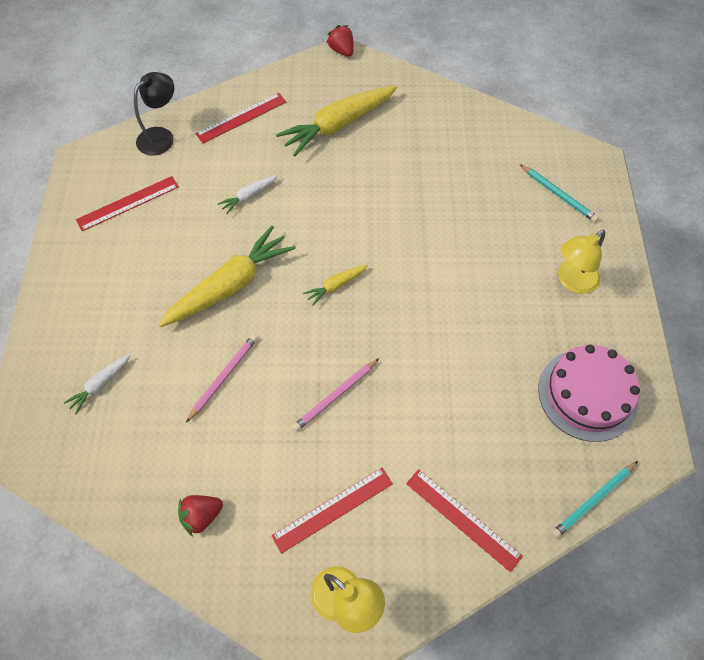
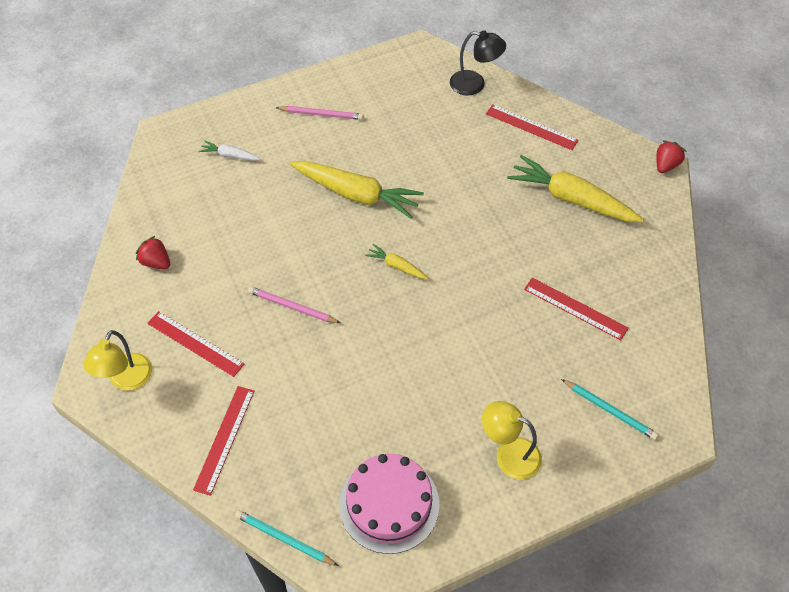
camera: 65 degrees right, 5 degrees down
(128, 203) = (395, 95): red ruler -> red ruler (575, 308)
(223, 377) = (273, 226): pink pencil -> pink pencil (321, 114)
(249, 196) = (451, 168): white carrot -> none
(558, 194) = (610, 410): turquoise pencil -> turquoise pencil turned 75 degrees counterclockwise

